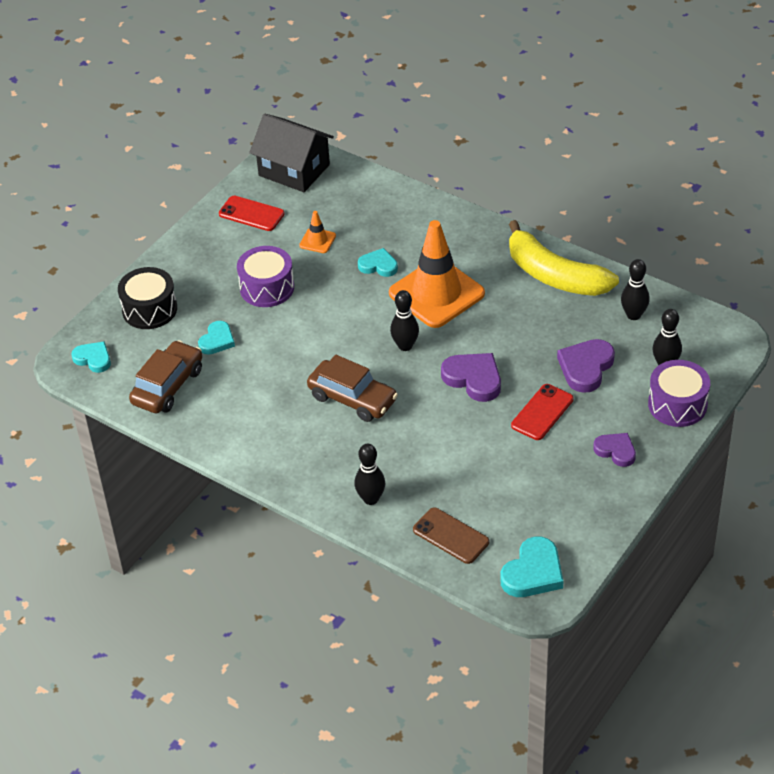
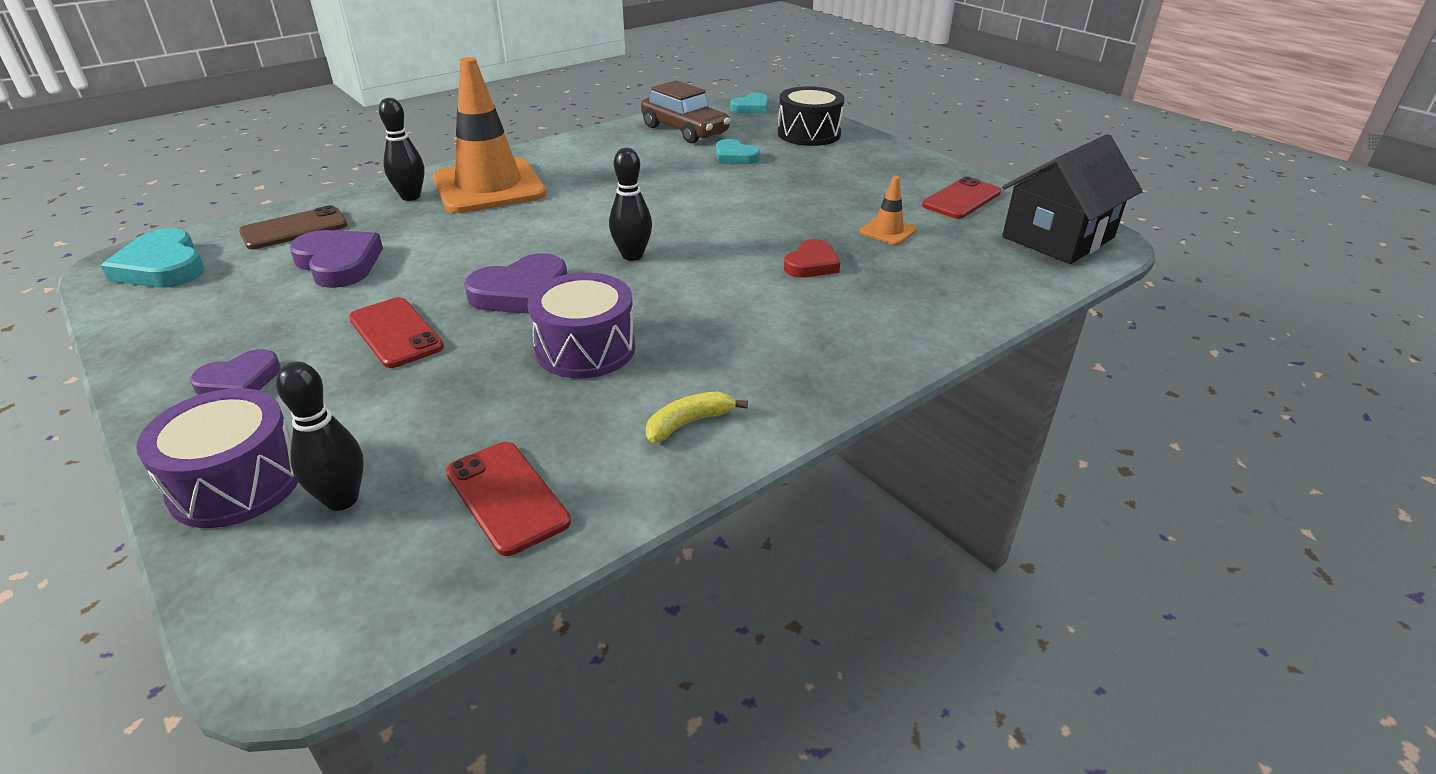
camera: 105 degrees right, 10 degrees down
(267, 288) = (808, 190): purple drum -> purple drum (585, 348)
(352, 398) = (572, 210): brown car -> none
(378, 265) = (811, 264): turquoise heart -> red heart
(436, 293) = (721, 297): orange traffic cone -> orange traffic cone (489, 187)
(554, 275) = (689, 423): yellow banana -> yellow banana, size x0.40
(586, 367) = (437, 398): purple heart -> purple heart (338, 263)
(633, 315) = (507, 497): black bowling pin -> red phone

